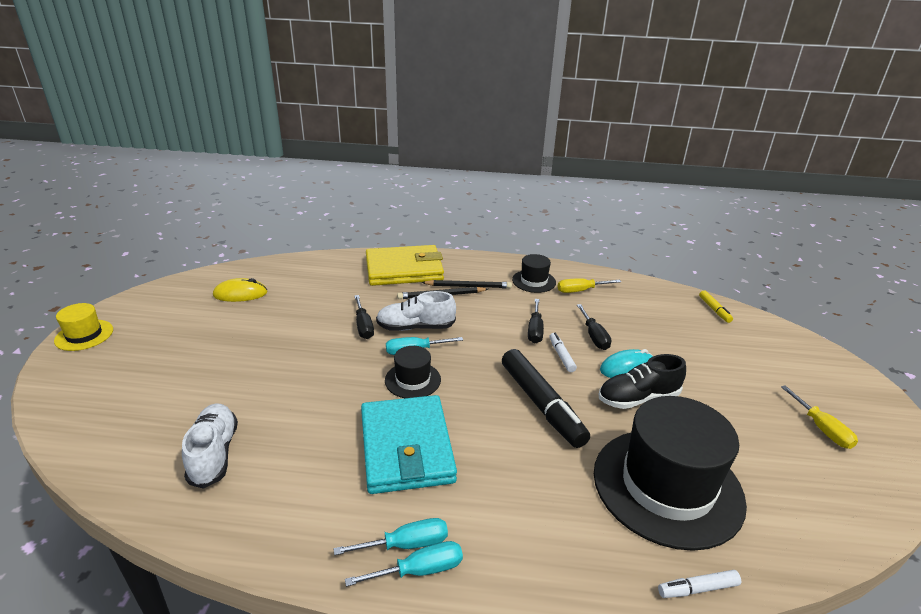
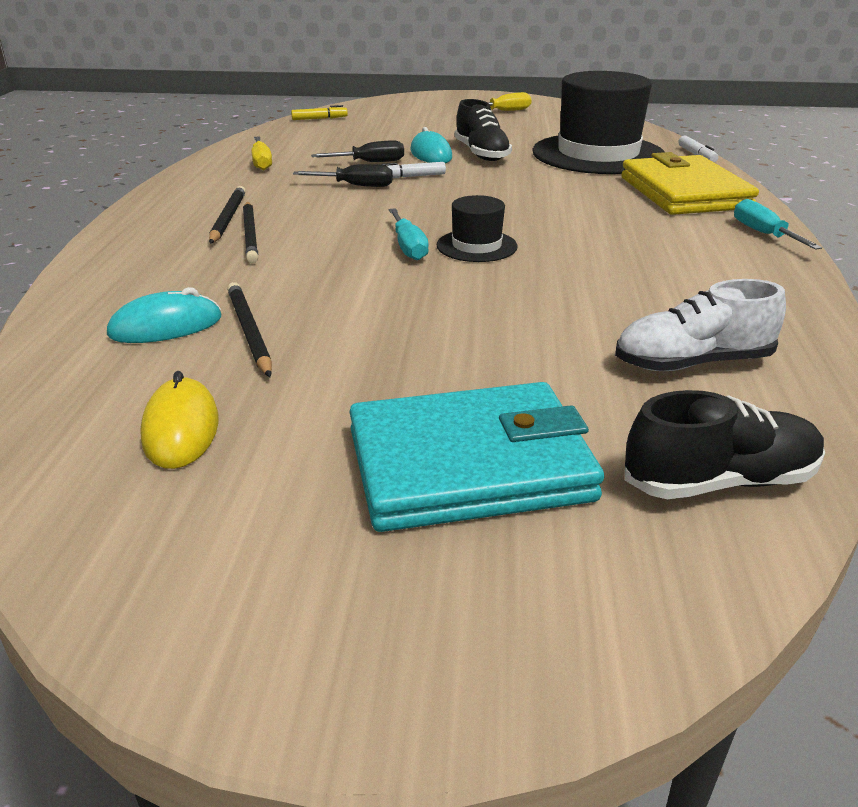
camera: 90 degrees left, 0 degrees up
(84, 335) = (359, 677): yellow hat -> none
(107, 436) = (719, 481): none -> black shoe
(316, 303) = (249, 332): none -> black pencil
(330, 282) = (166, 326): none -> turquoise mouse
(363, 326) = (338, 284): black screwdriver -> none
(404, 269) = (146, 263): yellow wallet -> yellow wallet (684, 193)
(406, 447) = (606, 245): turquoise wallet -> turquoise wallet (469, 465)
(406, 544) = (740, 240): turquoise screwdriver -> none
(415, 327) = (344, 248): white shoe -> none
(534, 281) = (226, 183): black hat -> none
(541, 404) = (505, 187): black marker -> none

